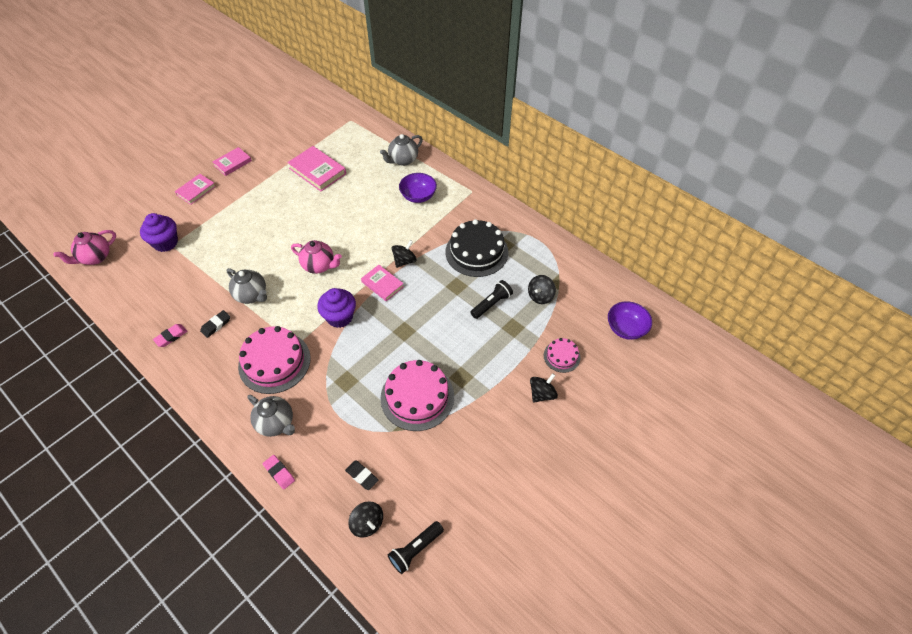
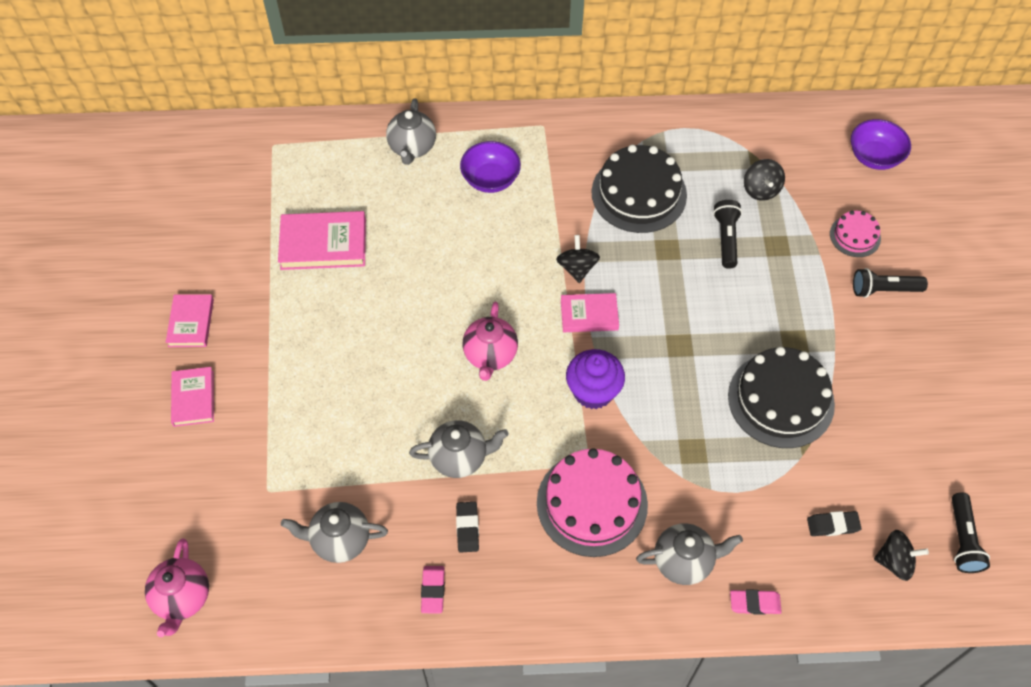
camera: 45 degrees left, 5 degrees up
(165, 243) = (254, 495): purple cupcake -> none
(169, 286) = (340, 540): none -> grey teapot
(319, 266) = (490, 355): pink teapot -> pink teapot turned 120 degrees clockwise
(417, 397) = (781, 400): pink cake -> black cake
(542, 394) = (883, 289): black spinning top -> black flashlight

